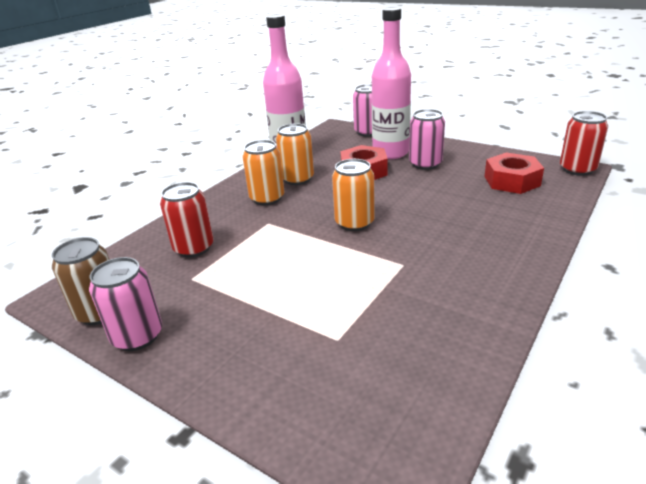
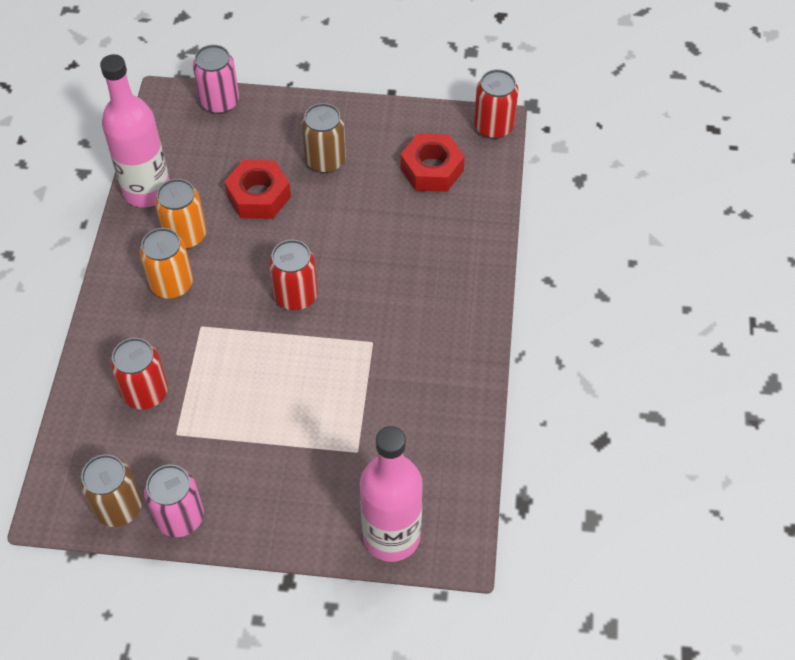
camera: 30 degrees left, 25 degrees up
(354, 223) = (296, 295): orange can -> red can
(390, 153) = (273, 146): pink bottle -> pink bottle (391, 536)
(425, 164) = (325, 160): pink can -> brown can

